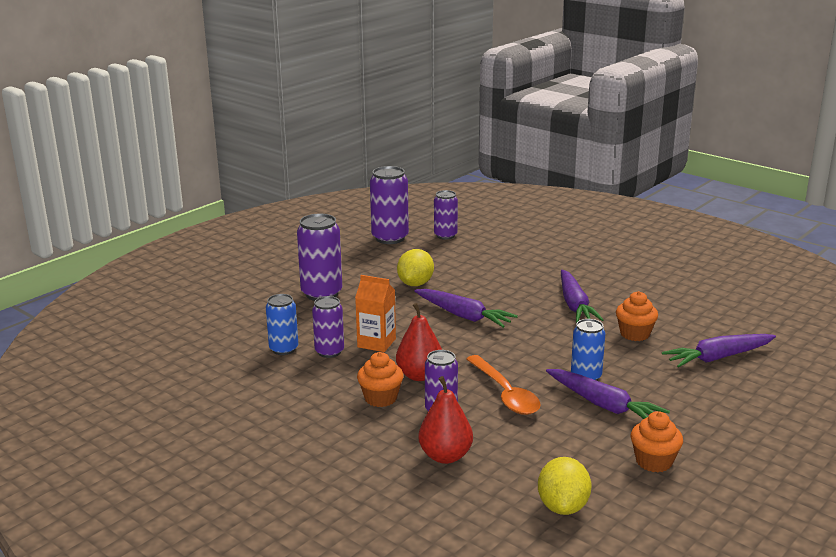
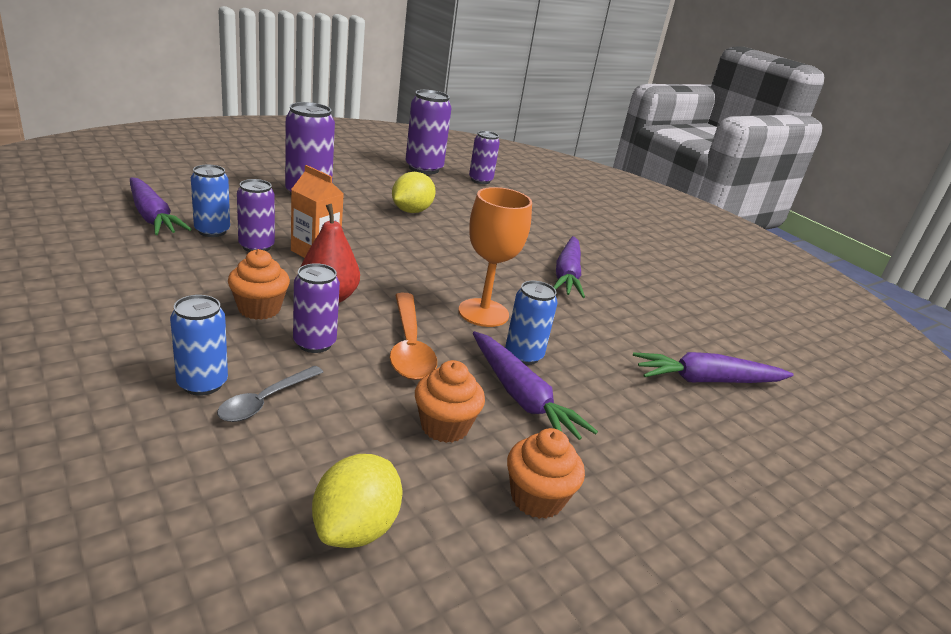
camera: 10 degrees right, 5 degrees up
(396, 457) = (202, 383): none -> blue can
(445, 456) = (265, 401): red pear -> grey spoon
(463, 316) = (435, 252): purple carrot -> purple carrot (152, 216)
(536, 354) = (483, 313): none -> orange goblet
(635, 334) = (617, 324): orange cupcake -> orange cupcake (444, 426)

